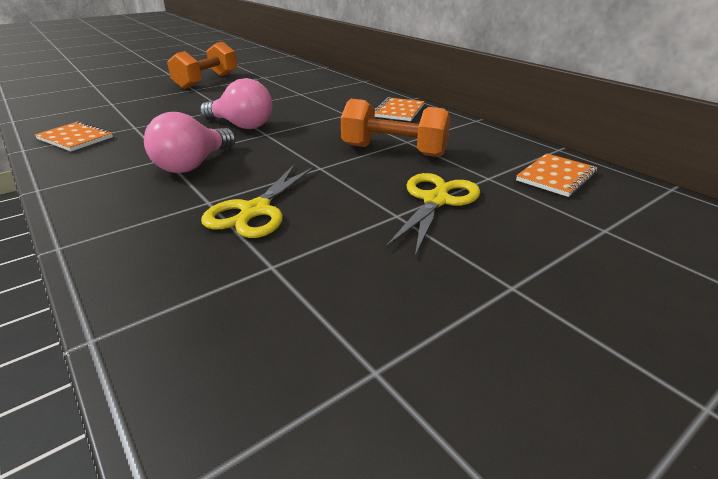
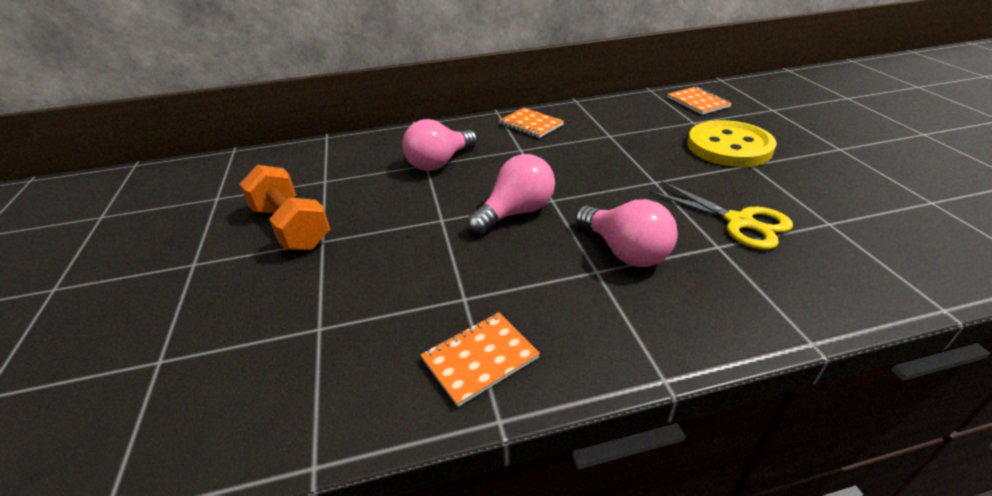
camera: 65 degrees left, 5 degrees up
(305, 96) = (439, 163): none -> pink light bulb
(393, 151) = (630, 144): orange dumbbell -> none
(436, 200) = (729, 146): yellow scissors -> yellow button

